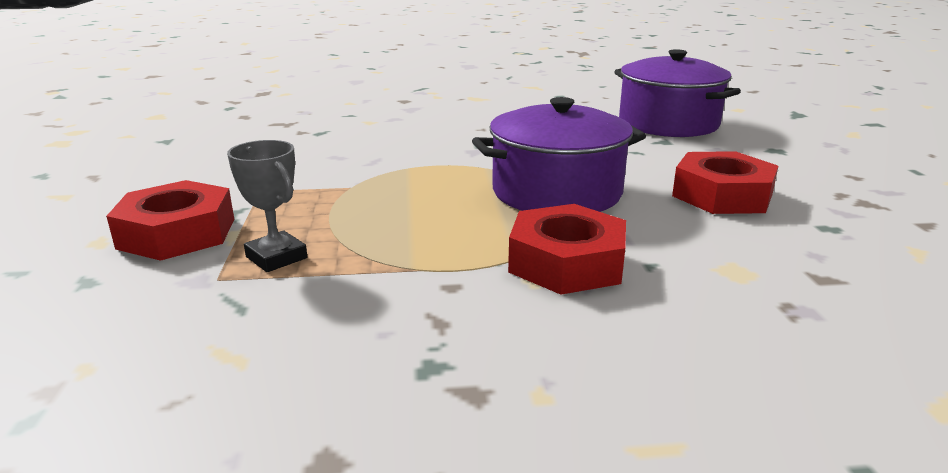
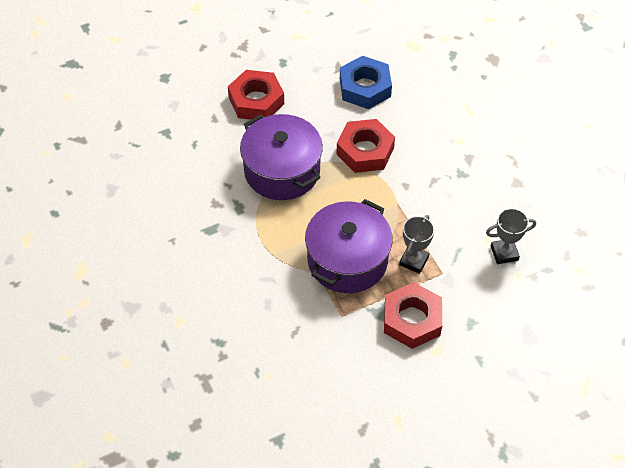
camera: 110 degrees left, 30 degrees up
(158, 365) = (504, 253): none -> grey trophy
(668, 123) = (121, 133): purple pot -> purple pot (347, 260)
(758, 296) = (365, 87): none -> blue nut

